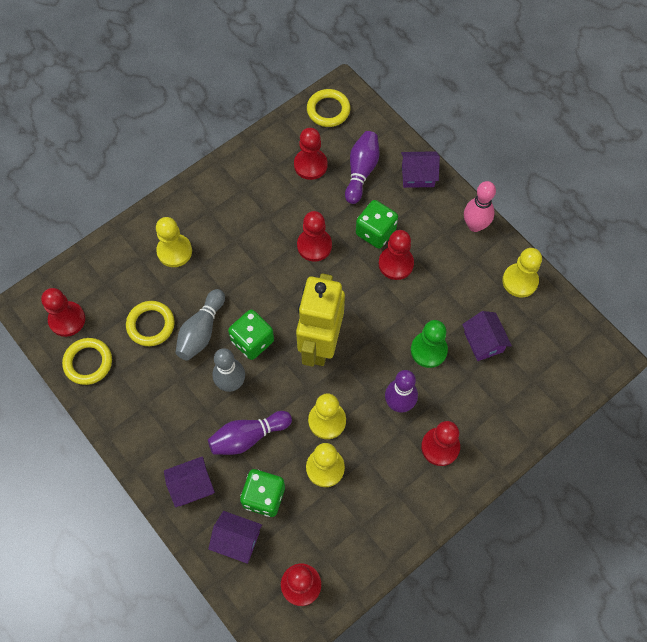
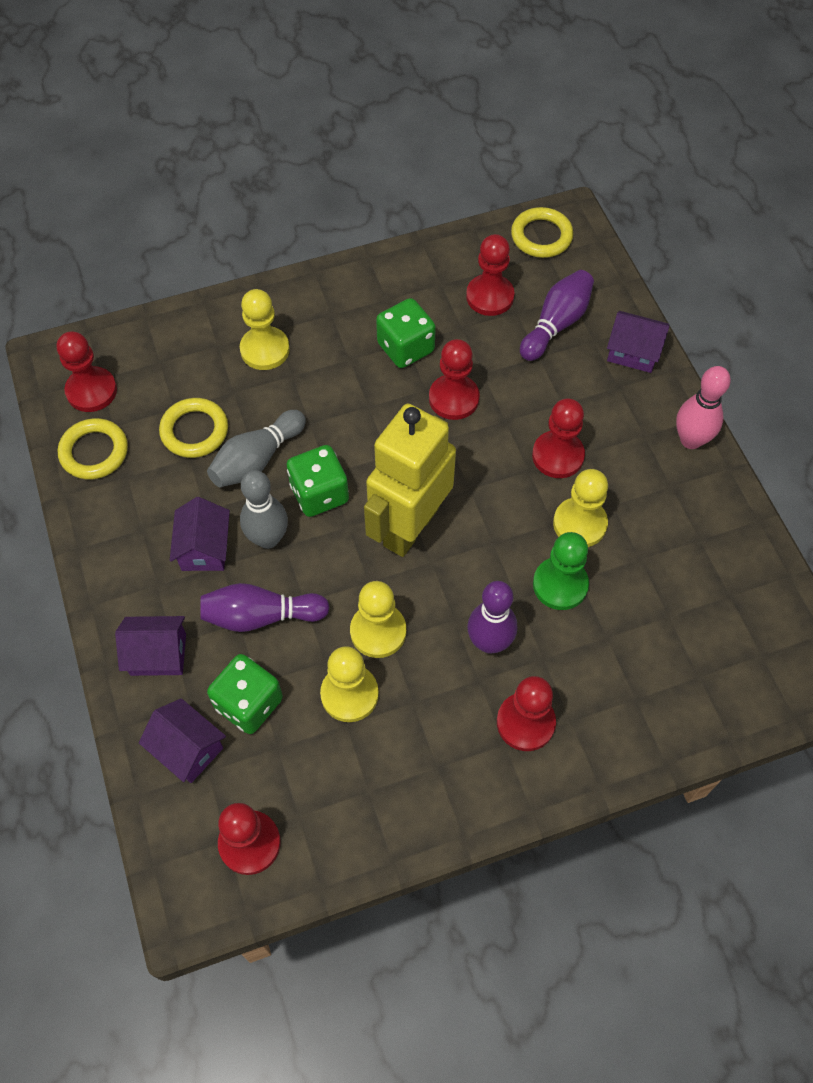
camera: 20 degrees right, 5 degrees down
(375, 232) = (545, 406): green dice -> green dice (405, 348)
(483, 342) = (644, 599): purple house -> purple house (204, 548)
(520, 281) = (729, 533): yellow pawn -> yellow pawn (579, 524)

